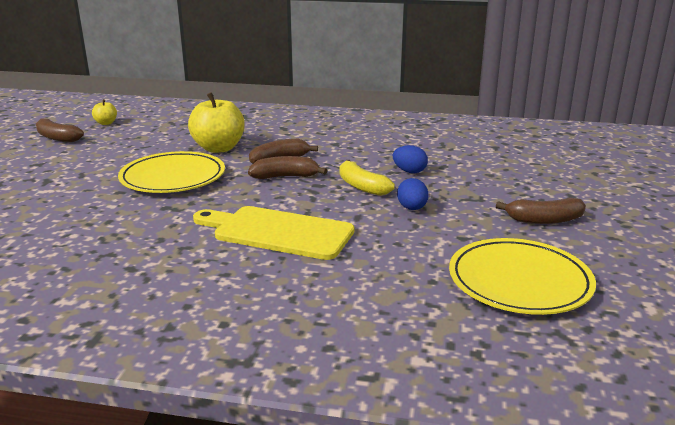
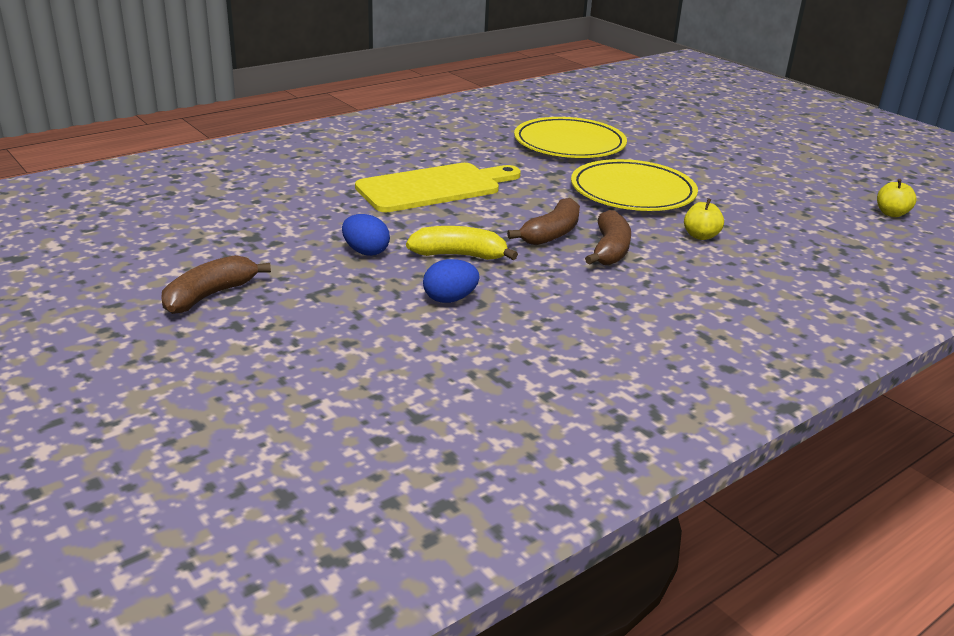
camera: 130 degrees right, 5 degrees up
(57, 138) = (847, 181): brown banana -> none
(218, 148) = (700, 236): yellow apple -> yellow apple, size x0.48
(519, 281) = (183, 224): yellow plate -> yellow plate (569, 144)

